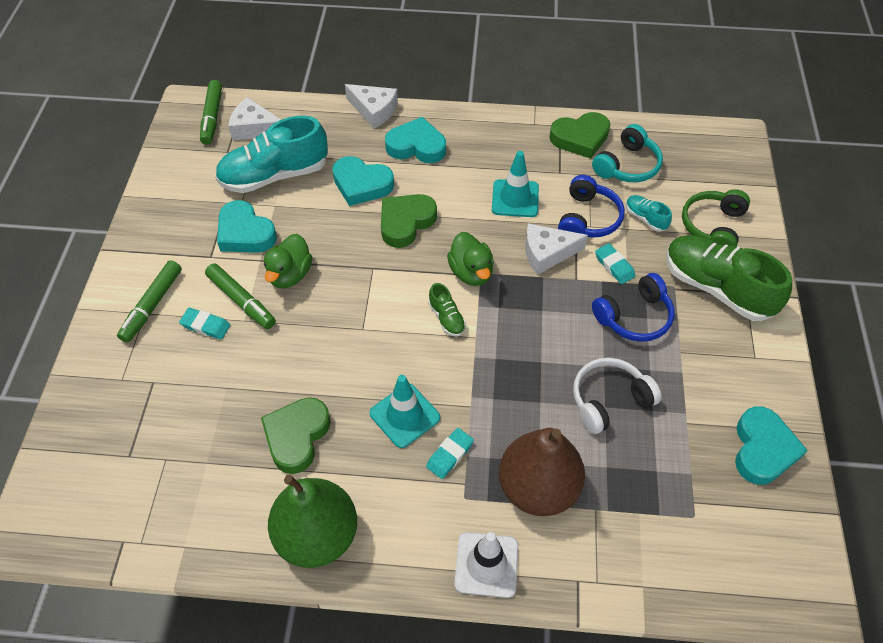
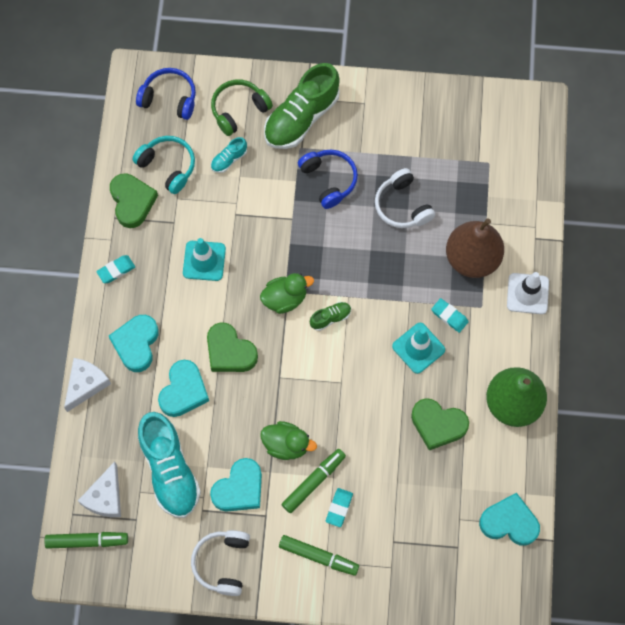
camera: 90 degrees left, 15 degrees up
(165, 220) = (222, 563): none -> white headphones
(547, 253) = (265, 239): white cheese -> none
(588, 218) = (228, 204): blue headphones -> blue headphones (169, 98)
(614, 266) = (279, 189): turquoise eraser -> turquoise eraser (116, 270)
(713, 227) = (239, 110): green headphones -> green headphones turned 120 degrees clockwise
(762, 449) = (438, 112): turquoise heart -> turquoise heart (509, 522)

